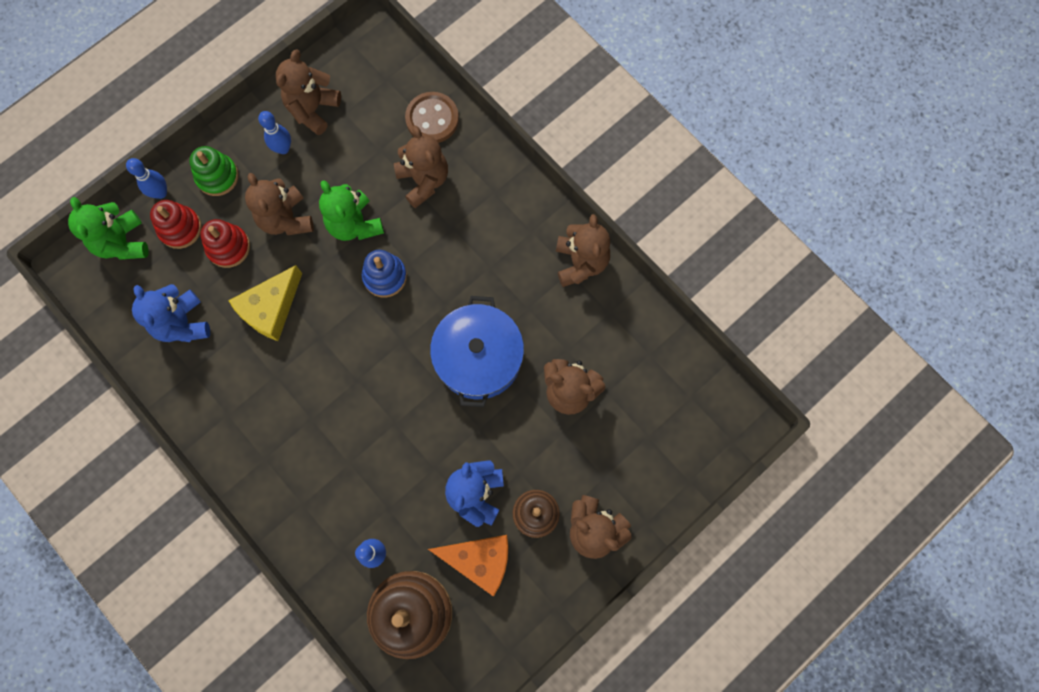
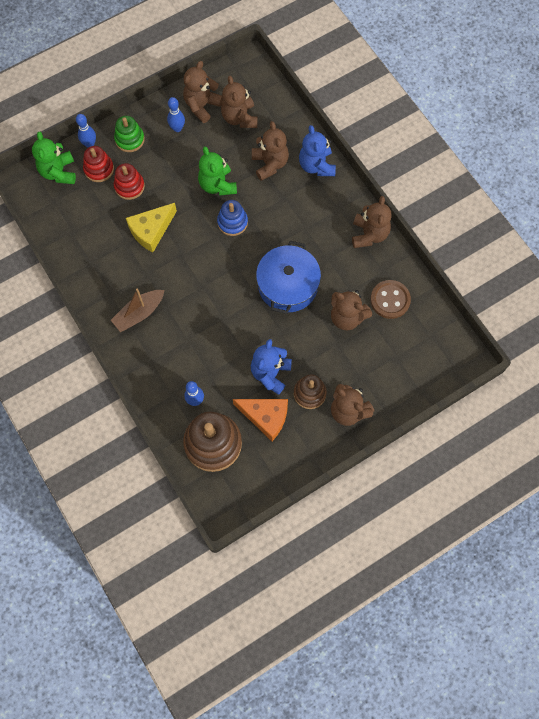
camera: 10 degrees right, 5 degrees down
(182, 323) = (90, 231): blue teddy bear -> blue teddy bear (316, 165)
(273, 436) = (139, 313): none -> brown boat
(286, 219) = (171, 174): brown teddy bear -> brown teddy bear (239, 118)
(432, 119) = (282, 125): brown button -> brown button (390, 300)

